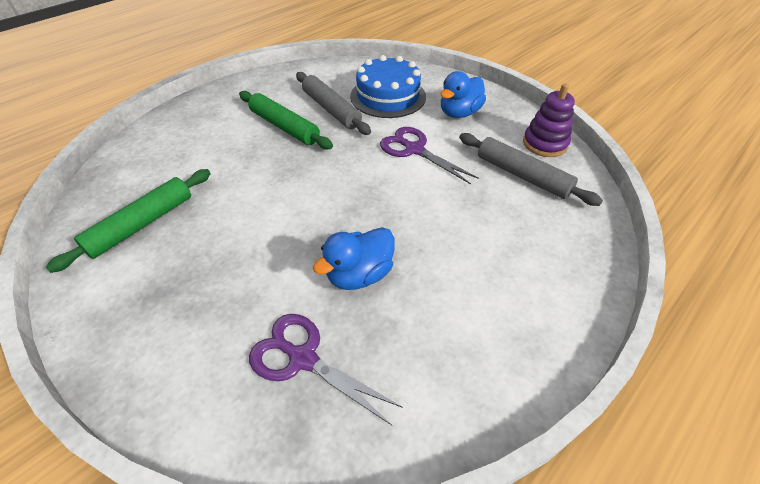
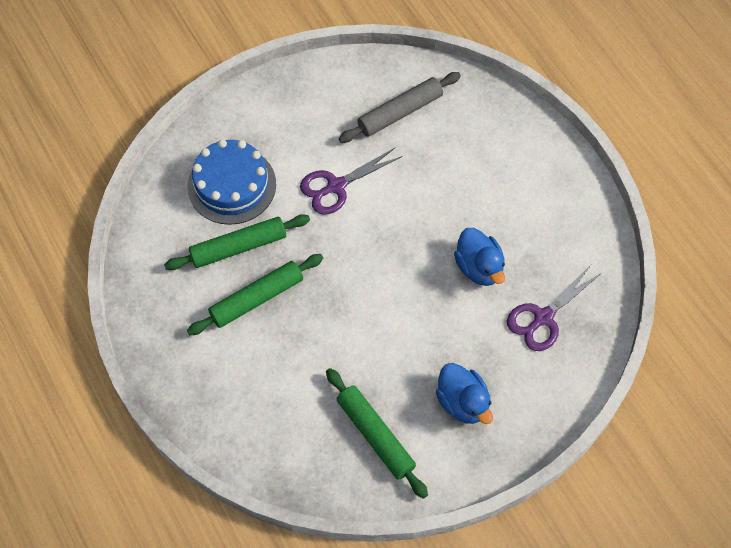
camera: 75 degrees left, 15 degrees up
(331, 109) = (238, 247): grey rolling pin -> green rolling pin
(459, 113) = (288, 127): blue duck -> blue duck (463, 402)
(544, 144) = (361, 76): purple stacking toy -> none

